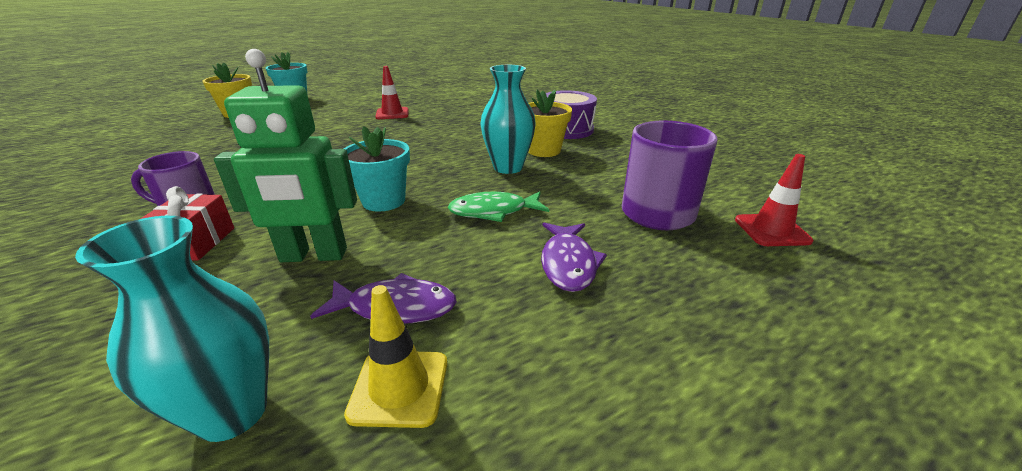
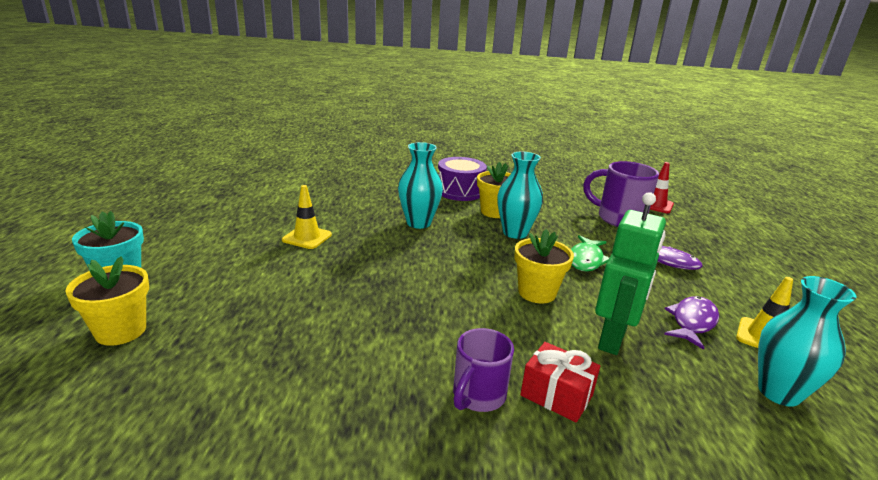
camera: 60 degrees left, 5 degrees down
(383, 201) = (537, 292): turquoise flower pot -> yellow flower pot
(392, 114) = (307, 237): red traffic cone -> yellow traffic cone
(467, 132) = (418, 223): none -> turquoise vase

